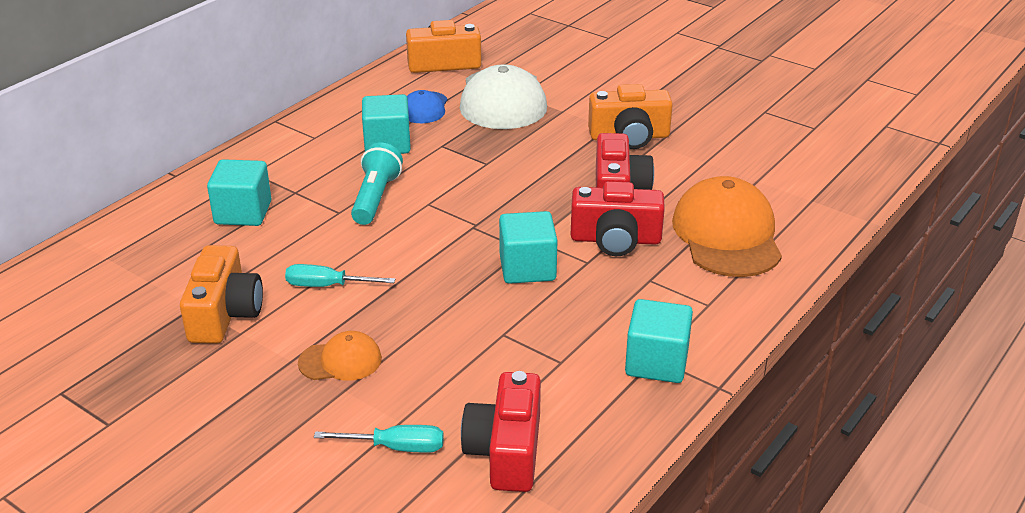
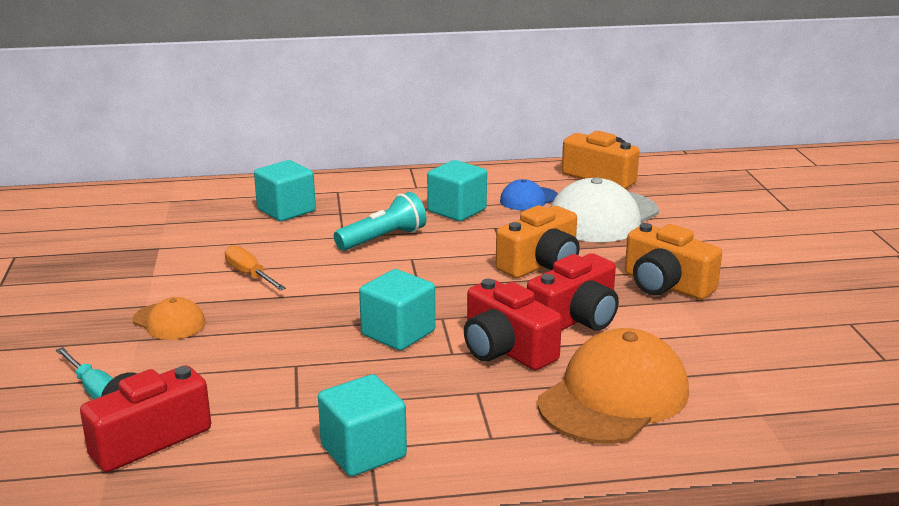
camera: 45 degrees right, 10 degrees down
(224, 314) = (165, 260): orange camera -> orange camera (541, 264)
(327, 286) = (249, 275): turquoise screwdriver -> orange screwdriver

